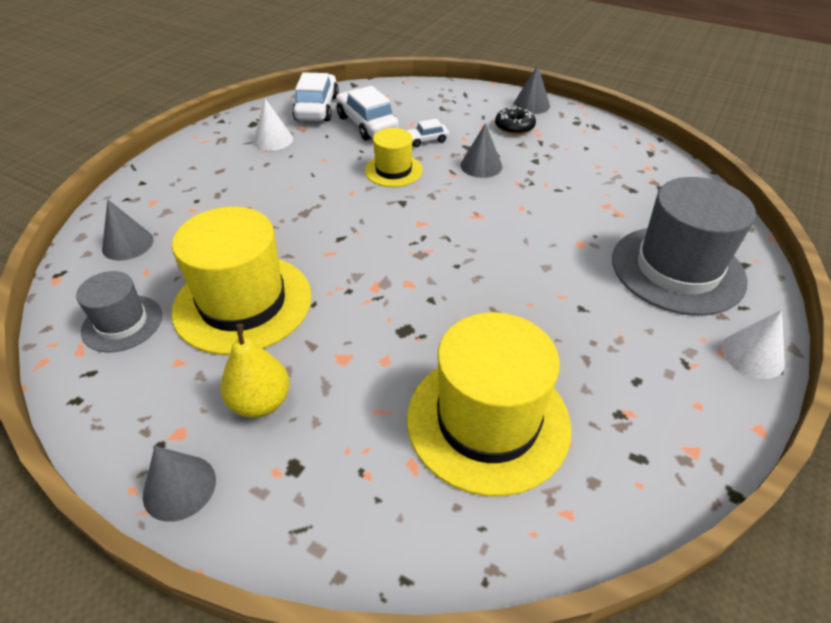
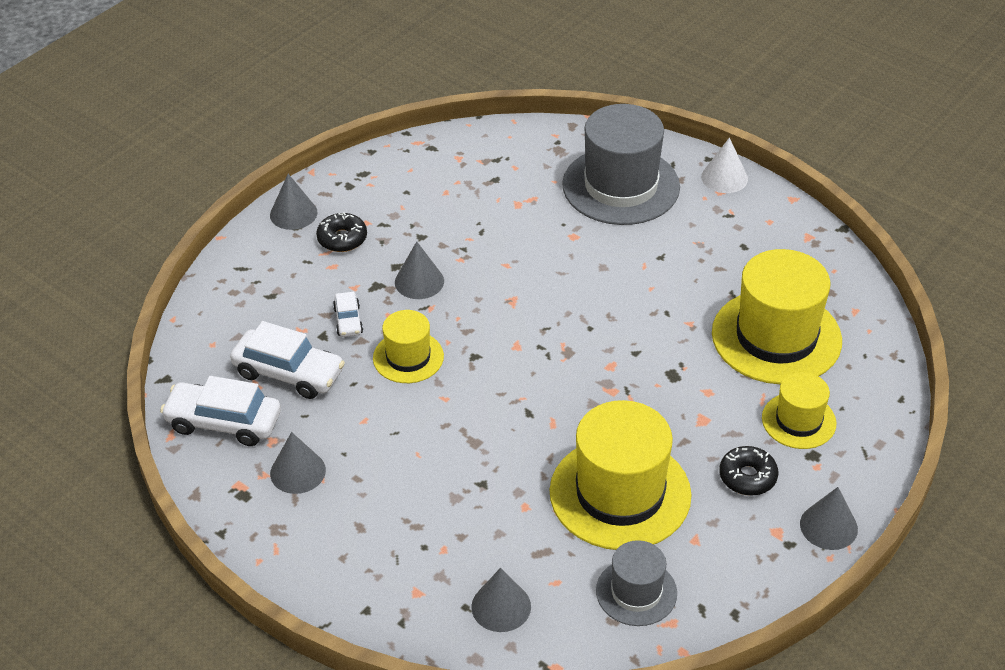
camera: 80 degrees left, 0 degrees up
(260, 402) = (747, 477): yellow pear -> black donut
(273, 140) = (298, 471): white cone -> grey cone
(350, 450) = (798, 421): none -> yellow hat
(366, 124) = (289, 373): white car -> white car turned 135 degrees counterclockwise

